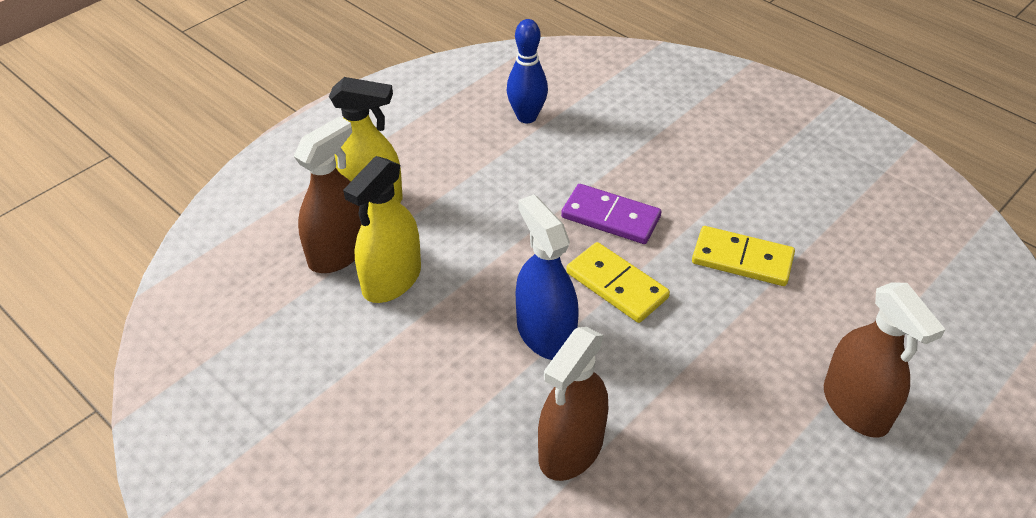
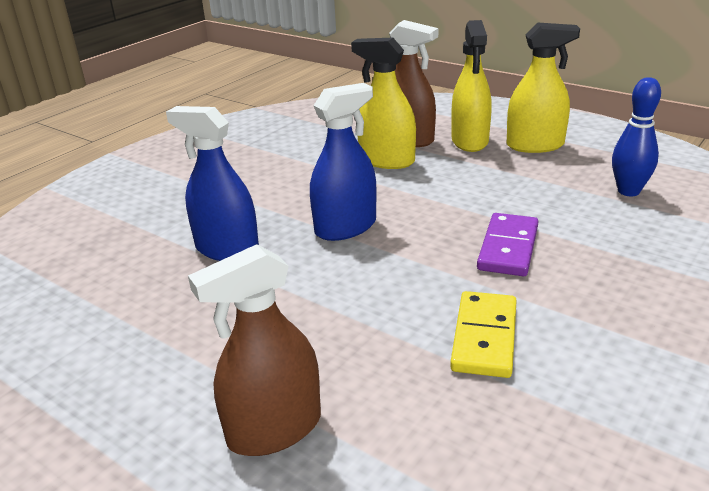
camera: 85 degrees right, 15 degrees down
(403, 151) = (535, 145): none -> yellow spray bottle
(571, 449) = (227, 249): brown spray bottle -> blue spray bottle
(616, 285) = (414, 258): yellow domino -> none

